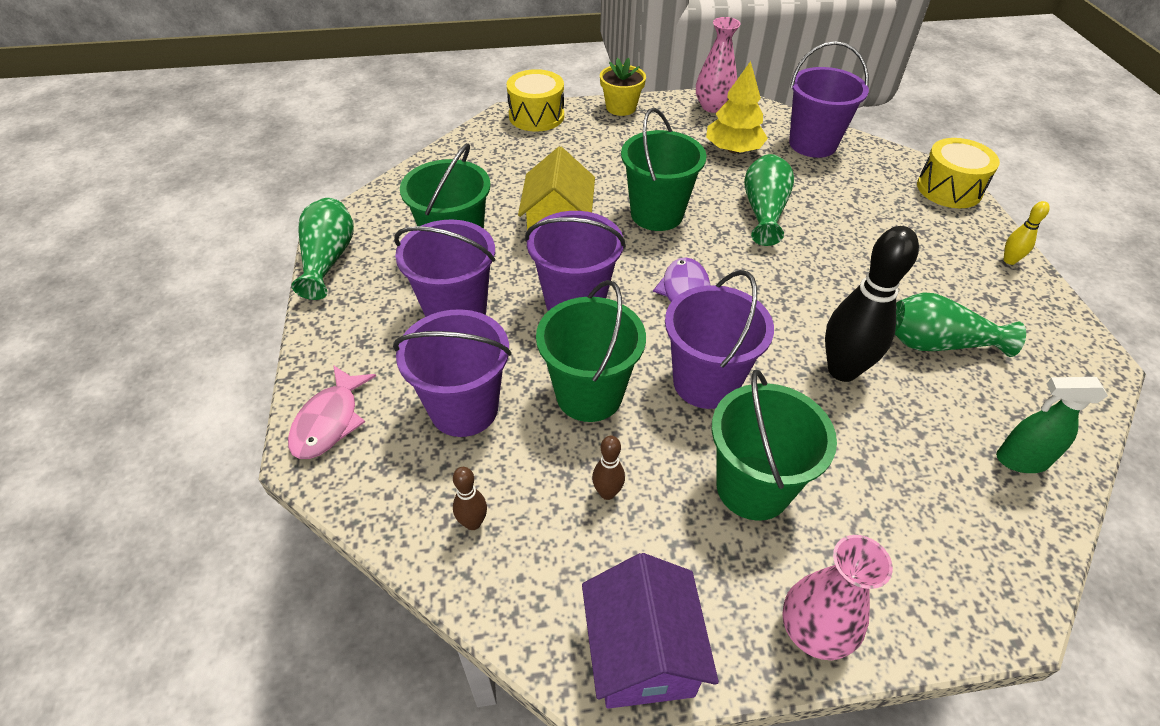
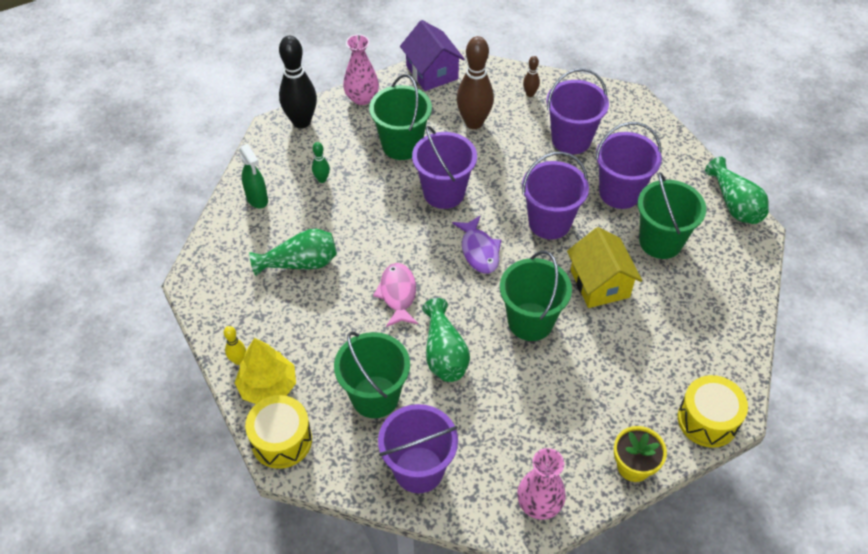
camera: 160 degrees right, 5 degrees up
(329, 421) = (635, 114): pink fish -> pink fish (398, 294)
(589, 395) = (508, 166): green bucket -> green bucket (375, 397)
(607, 493) = (474, 123): brown bowling pin -> brown bowling pin, size x2.16
(733, 149) = (494, 432): yellow tree -> yellow tree (268, 386)
(842, 370) = (362, 225): black bowling pin -> black bowling pin (301, 122)
(905, 463) = (322, 179): none -> green bowling pin
(1020, 460) = (257, 199): green spray bottle -> green spray bottle turned 75 degrees clockwise

